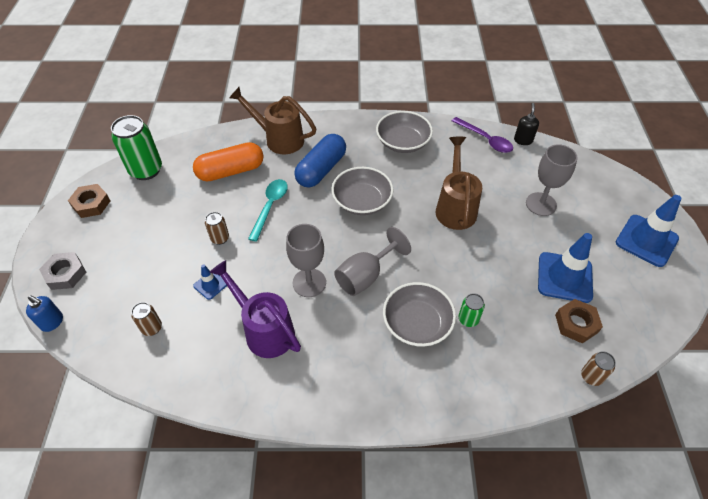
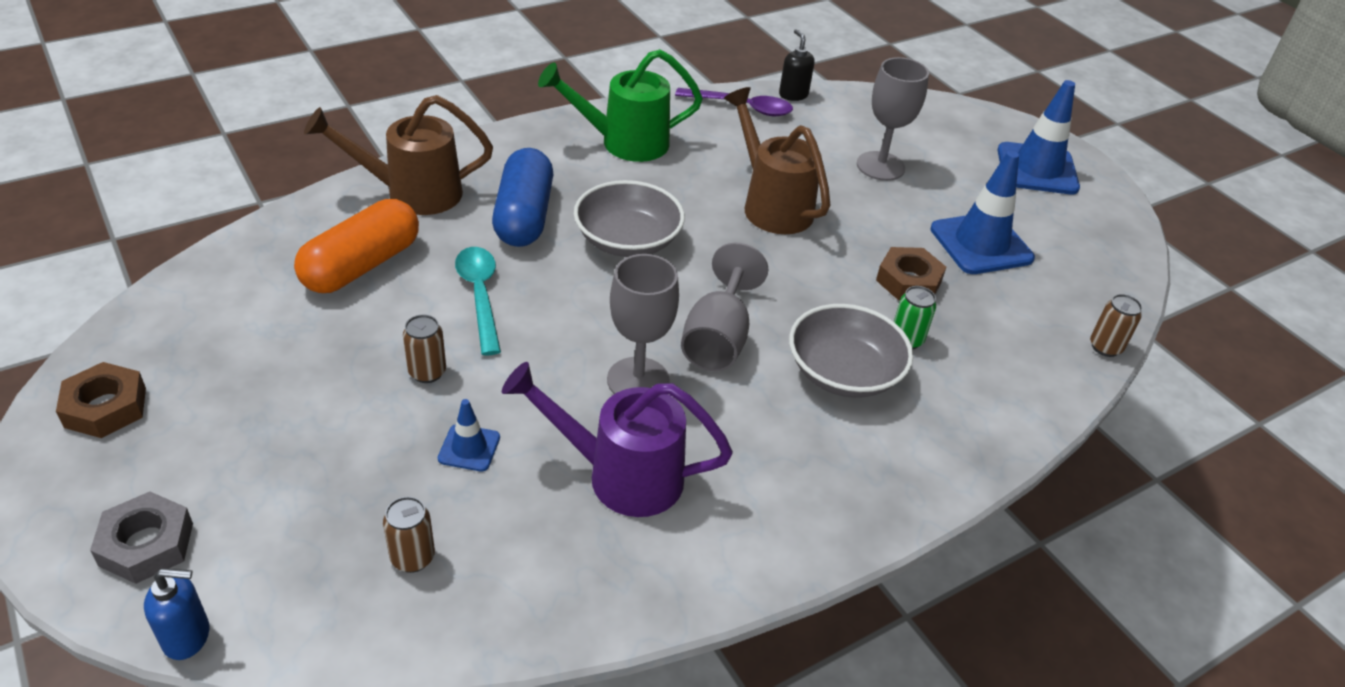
camera: 35 degrees left, 10 degrees down
(146, 170) = (184, 314): green can -> none
(403, 142) = (624, 143): grey bowl -> green watering can
(576, 323) = (1038, 293): brown nut -> brown nut (908, 281)

